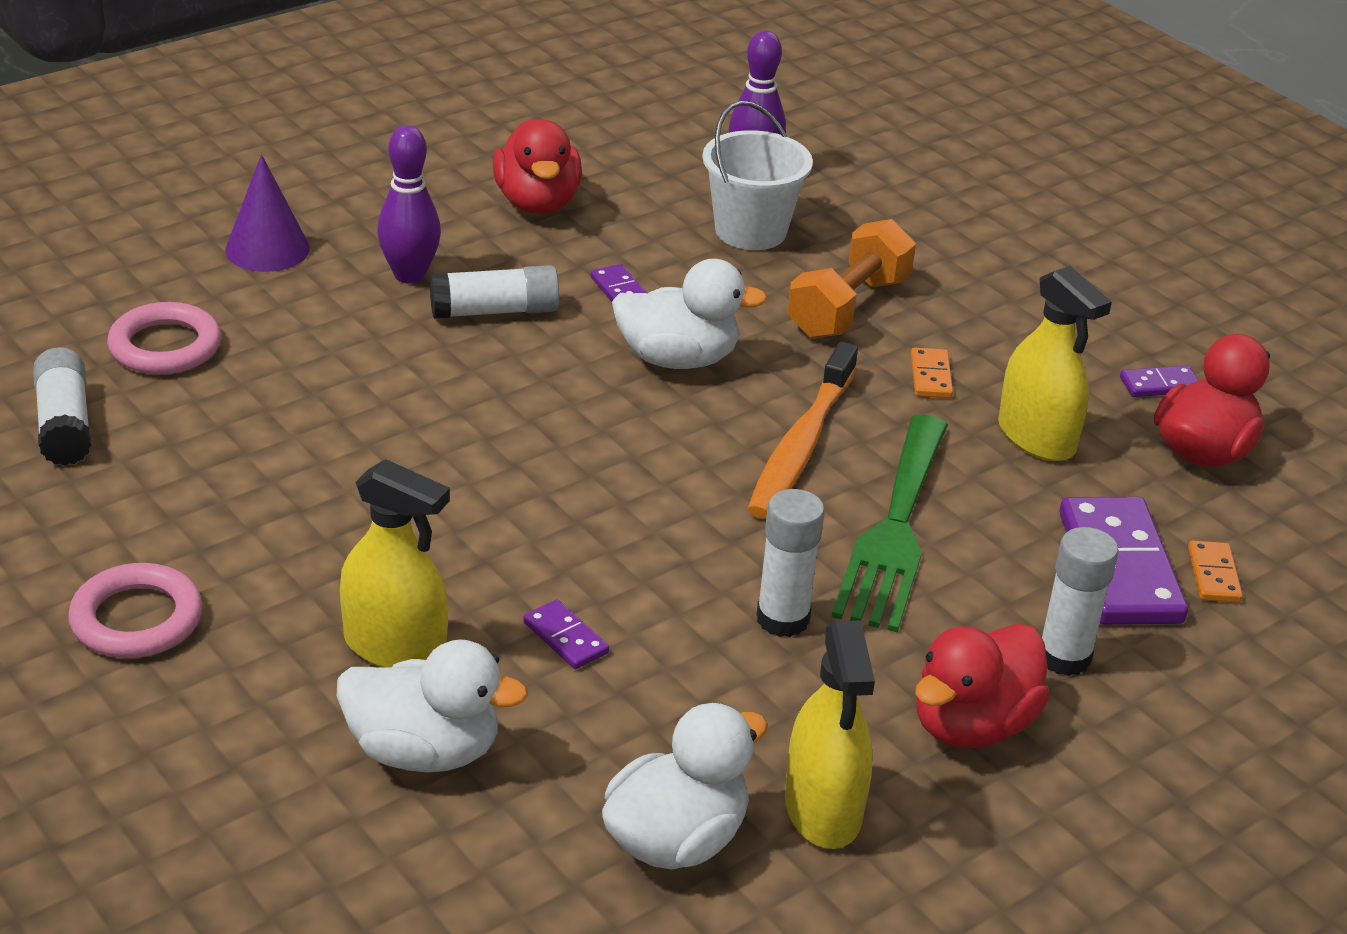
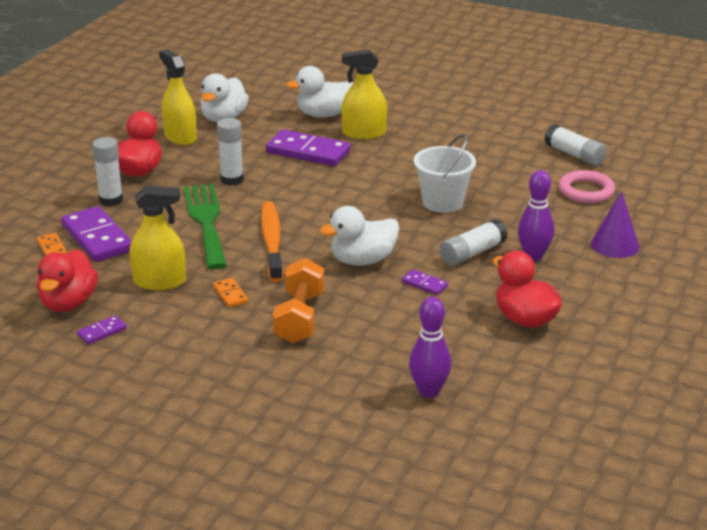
camera: 155 degrees right, 5 degrees down
(137, 619) = (457, 116): pink ring -> none
(566, 638) = (308, 152): purple domino -> purple domino, size x2.14
(750, 231) = (392, 346): white bucket -> white bucket (443, 202)
(1036, 437) = (159, 281): yellow spray bottle -> yellow spray bottle turned 150 degrees clockwise

